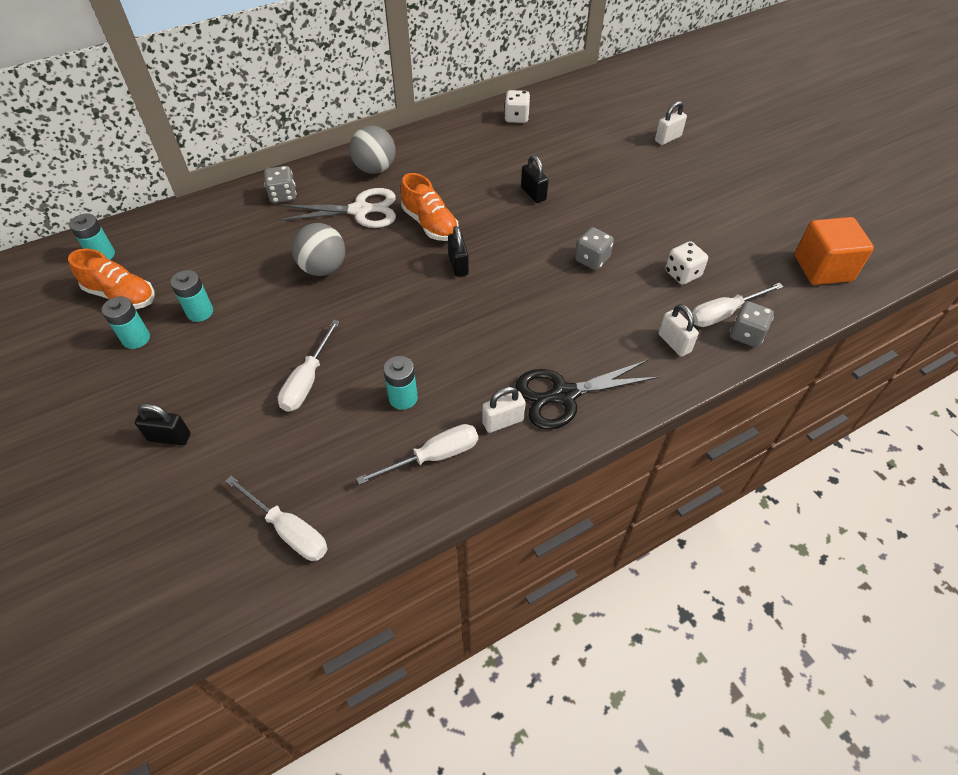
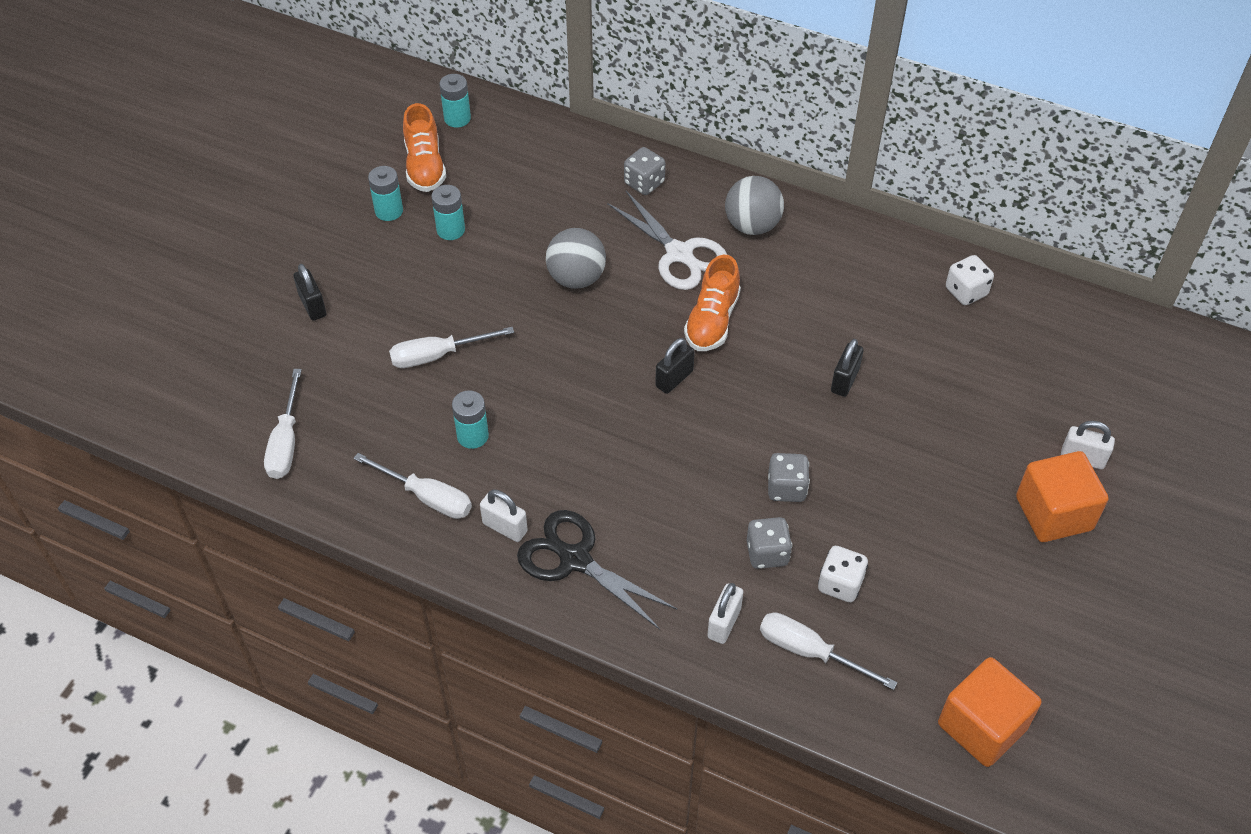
camera: 55 degrees right, 0 degrees up
(696, 167) = (1053, 513): none -> orange cube
(746, 335) = (794, 687): grey dice -> grey dice (767, 553)

